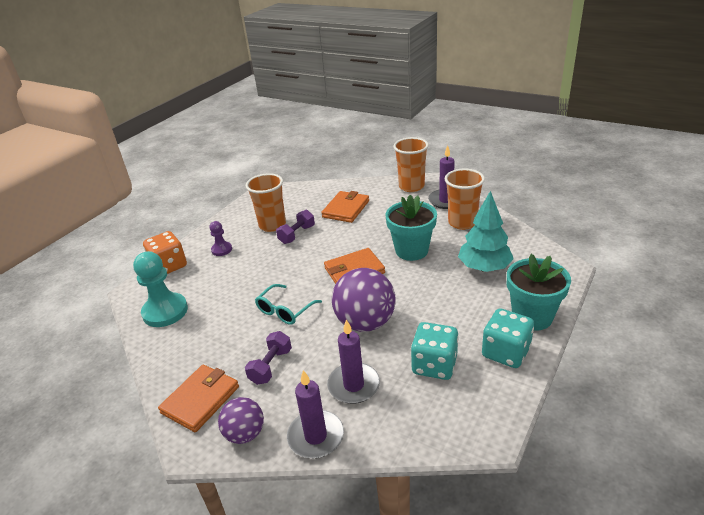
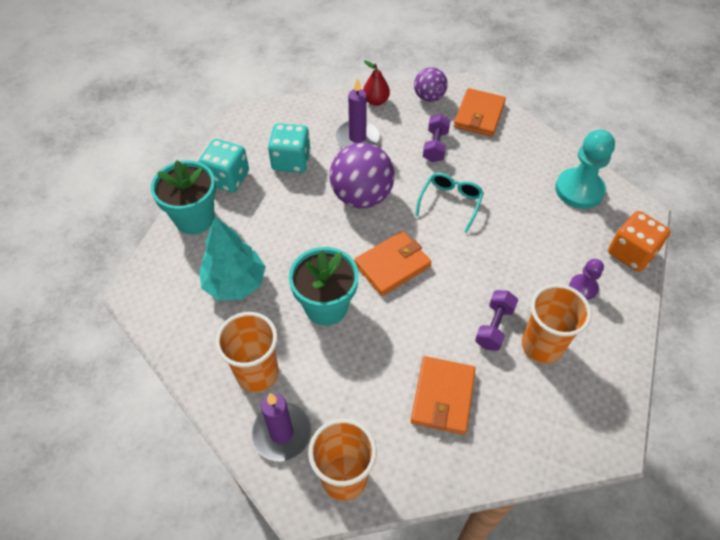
camera: 165 degrees right, 20 degrees up
(316, 436) = (376, 101): purple candle -> red pear

